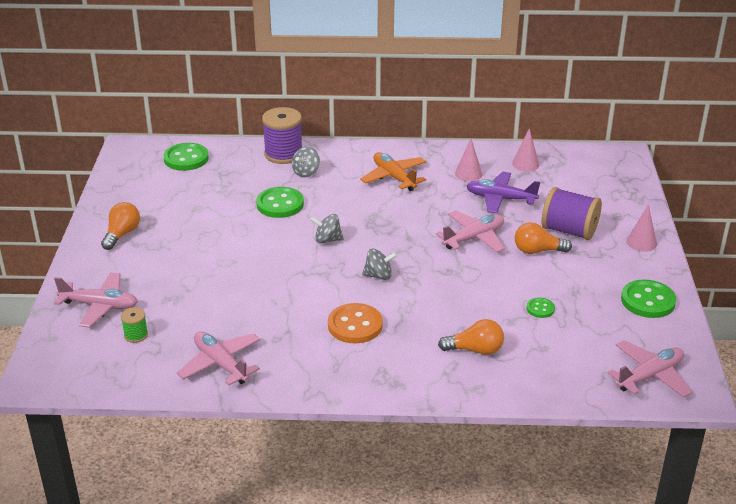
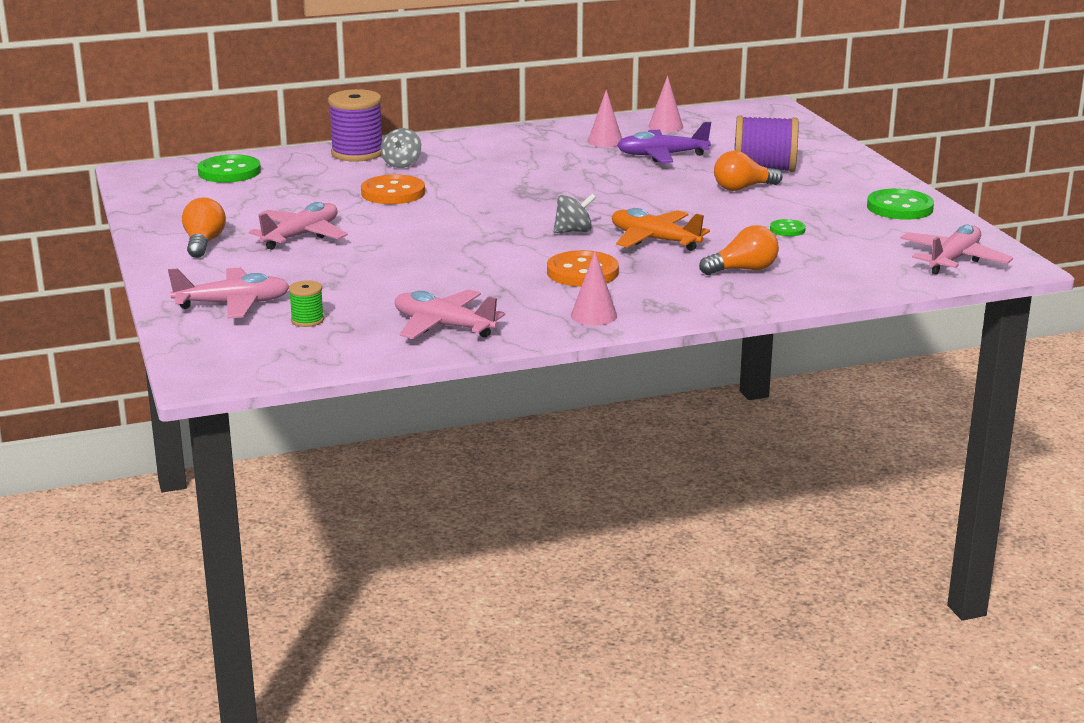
camera: 20 degrees left, 10 degrees down
(280, 204) = (393, 193): green button -> orange button
(327, 240) = (482, 212): grey spinning top -> none
(394, 177) = (517, 155): orange plane -> orange plane (654, 240)
(474, 238) = (659, 188): pink plane -> pink plane (301, 236)
(641, 242) = (852, 167): pink cone -> pink cone (593, 315)

